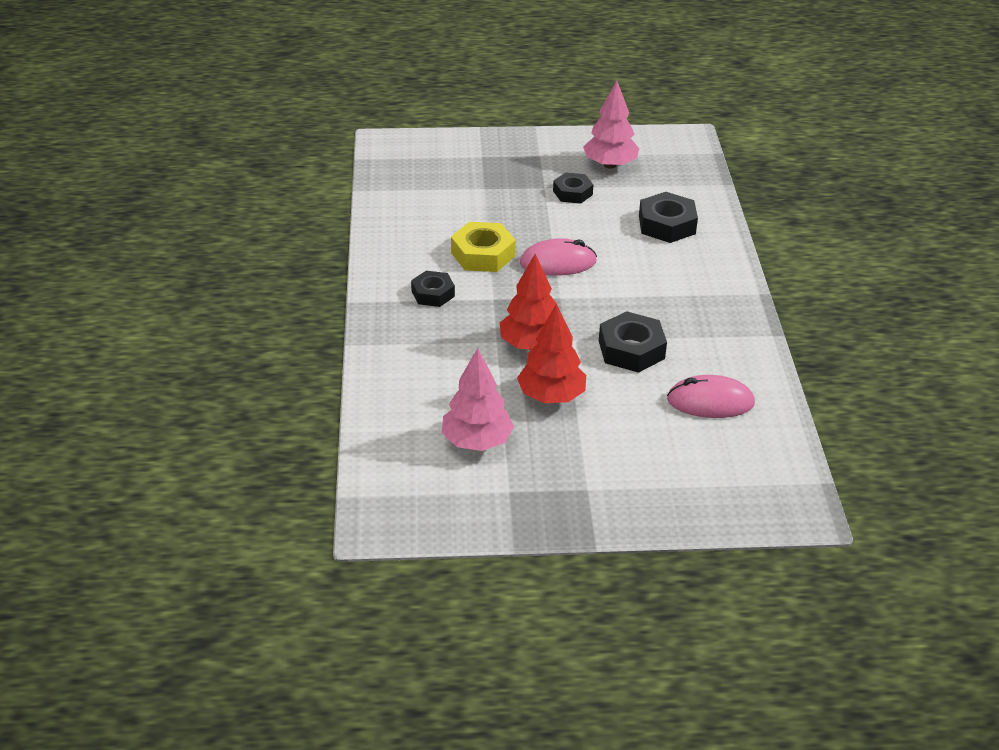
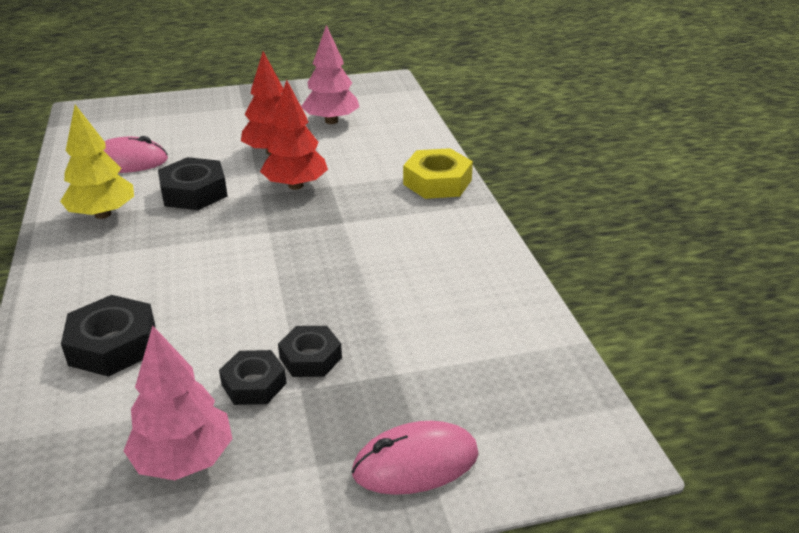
camera: 170 degrees right, 5 degrees down
(433, 294) = (411, 219): black nut -> black nut (310, 358)
(483, 254) = (369, 268): yellow nut -> yellow nut (437, 182)
(558, 263) = (272, 270): pink mouse -> pink mouse (415, 463)
(712, 334) = (103, 214): none -> yellow tree

